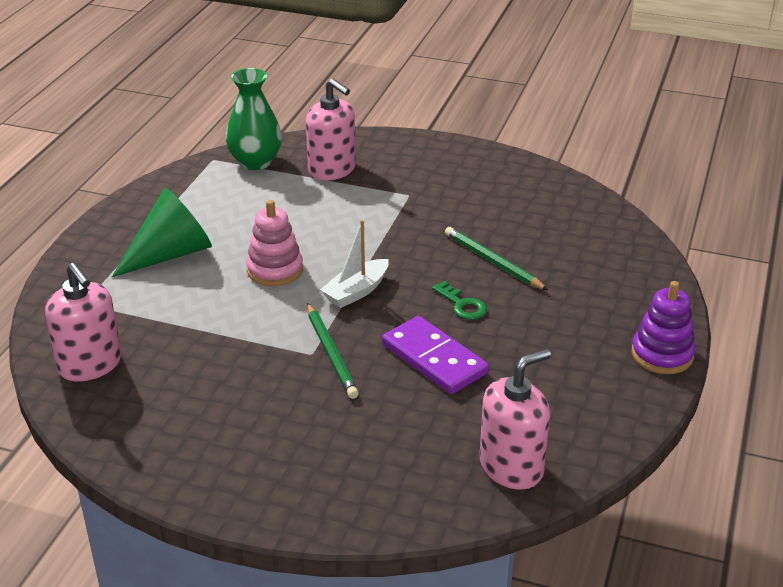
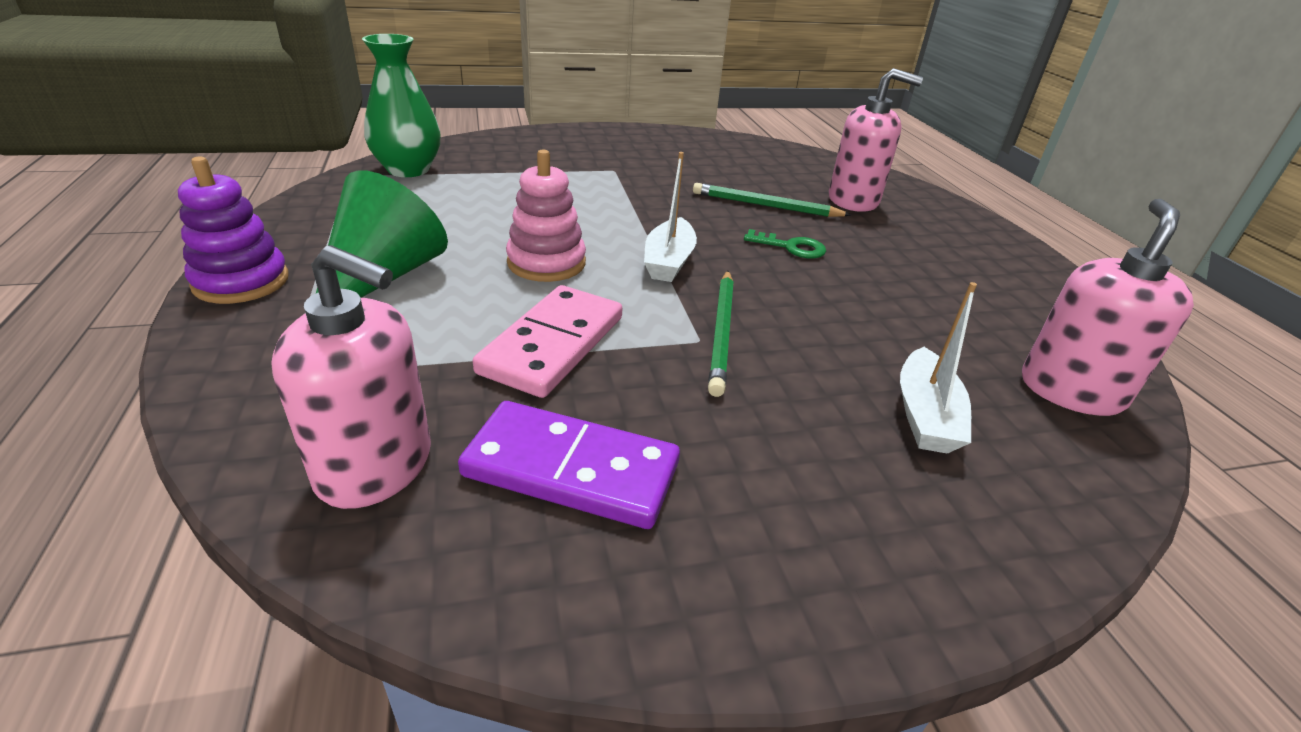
camera: 35 degrees left, 0 degrees up
(224, 329) = (552, 344): none -> pink domino
(331, 353) = (722, 332): green pencil -> green pencil turned 60 degrees clockwise
(332, 170) = (507, 163): pink soap dispenser -> pink soap dispenser (853, 200)
(389, 443) = (925, 415): none -> white boat
(434, 359) = (836, 304): purple domino -> purple domino (571, 470)
(662, 354) = (1008, 244): purple stacking toy -> purple stacking toy (241, 281)

